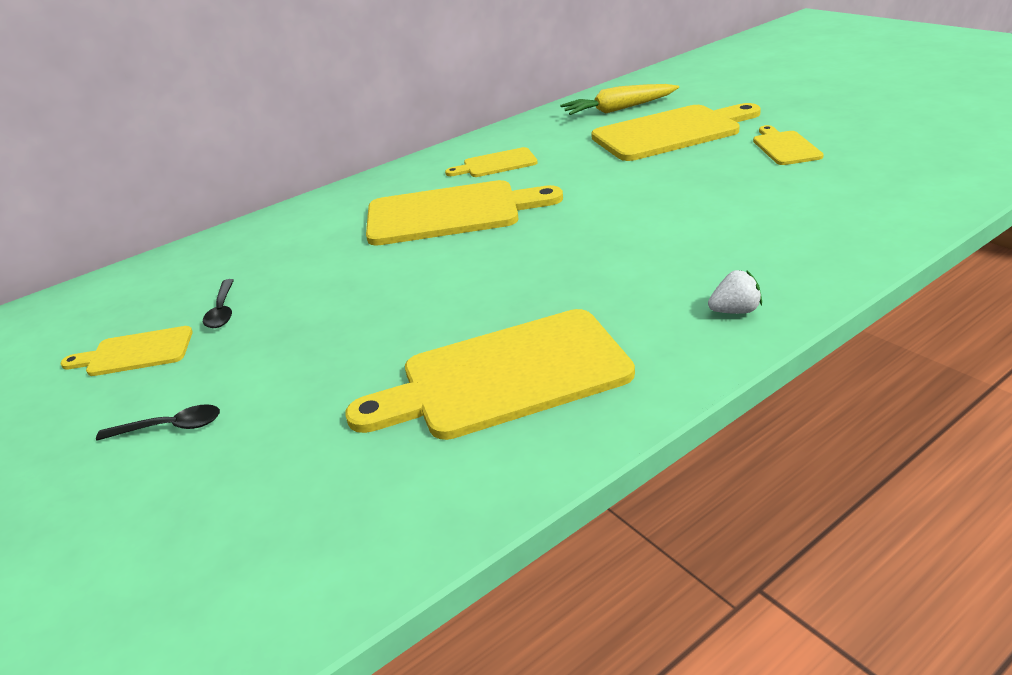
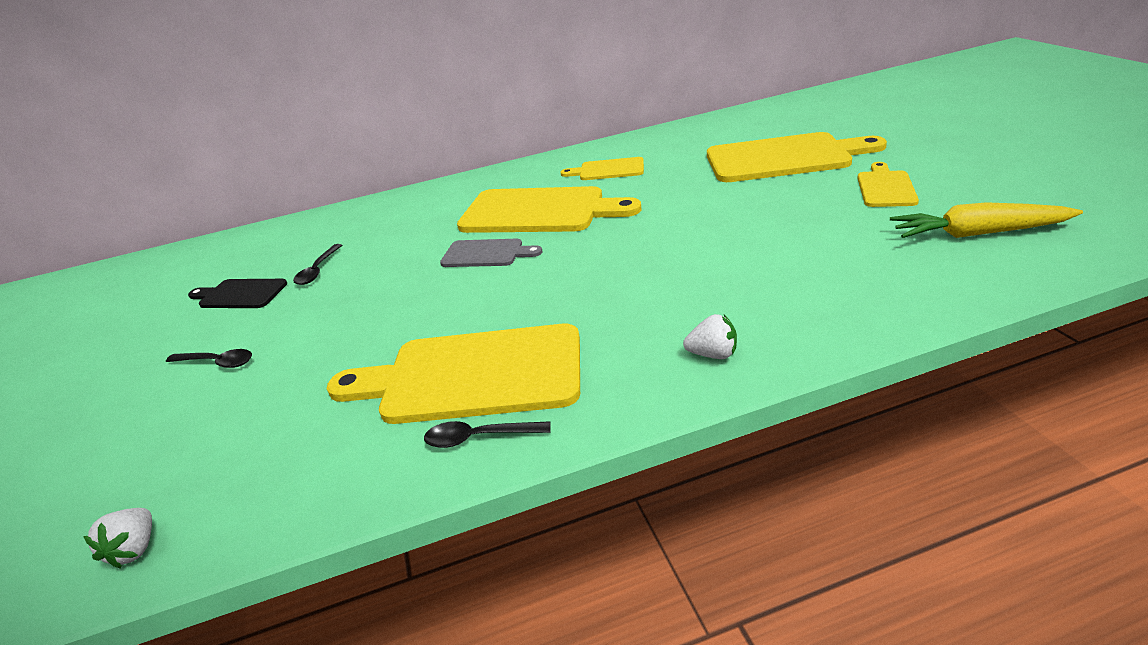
camera: 20 degrees right, 0 degrees up
(135, 352) = (240, 294): yellow cutting board -> black cutting board
(235, 632) = (135, 549): none -> white strawberry
(423, 262) = (486, 254): none -> grey cutting board
(559, 430) = (479, 438): none -> black spoon
(619, 109) = (752, 129): yellow carrot -> yellow carrot (978, 233)

